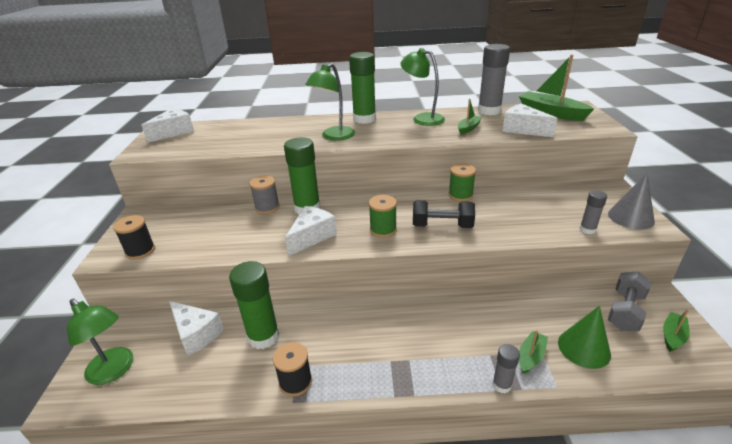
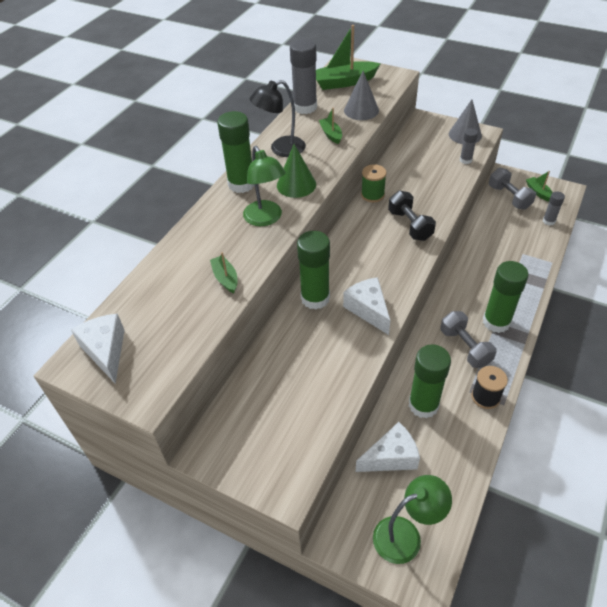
camera: 60 degrees left, 15 degrees up
(140, 251) = (296, 456): black spool -> none
(267, 207) = (288, 328): grey spool -> none
(354, 344) = (465, 347): none -> grey dumbbell
(383, 230) = (390, 261): green spool -> none
(408, 360) = (496, 322): none -> green glue stick
(422, 118) = (281, 149): green lamp -> black lamp
(442, 226) = (410, 225): black dumbbell -> black dumbbell turned 60 degrees counterclockwise
(502, 385) = (540, 286): grey glue stick -> grey glue stick (548, 221)
(523, 129) = (361, 110): white cheese -> grey cone
(530, 356) = (524, 260): green boat -> green boat (225, 278)
(584, 348) = (529, 233): green cone -> green cone (296, 185)

